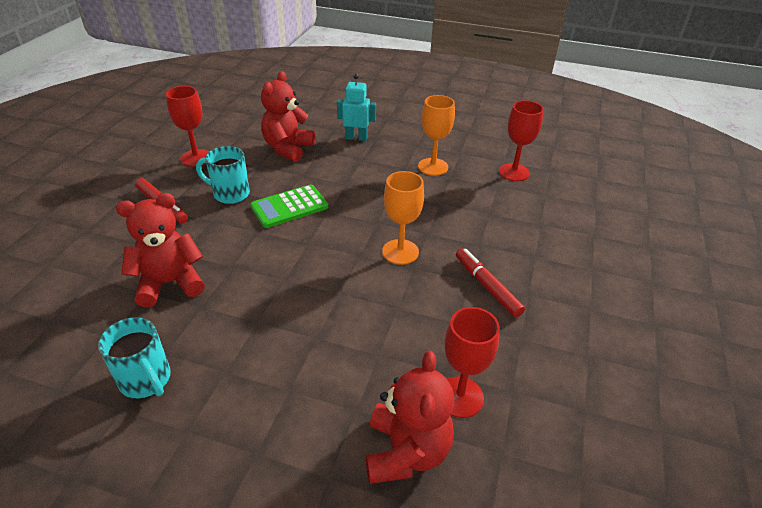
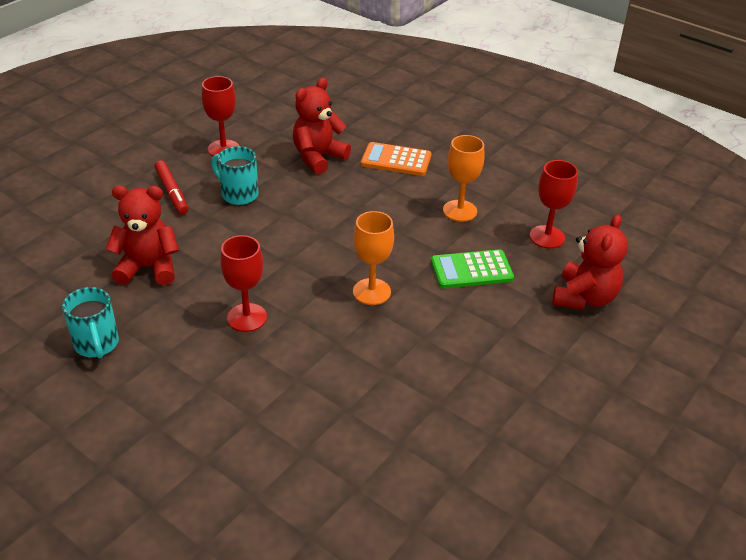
camera: 20 degrees right, 0 degrees up
(289, 207) = (288, 221): green calculator -> green calculator (471, 270)
(356, 138) = (396, 160): turquoise robot -> orange calculator
(406, 451) = (276, 461): red teddy bear -> red teddy bear (584, 298)
(460, 397) = (348, 434): red goblet -> red goblet (247, 317)
(487, 286) = (437, 347): red marker -> none

